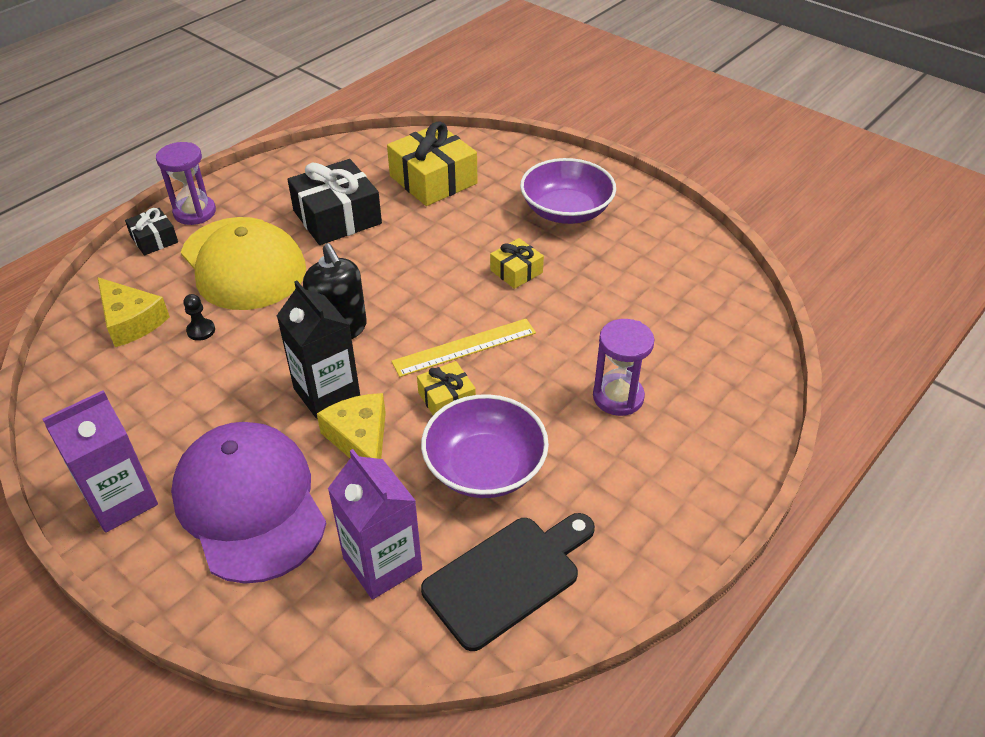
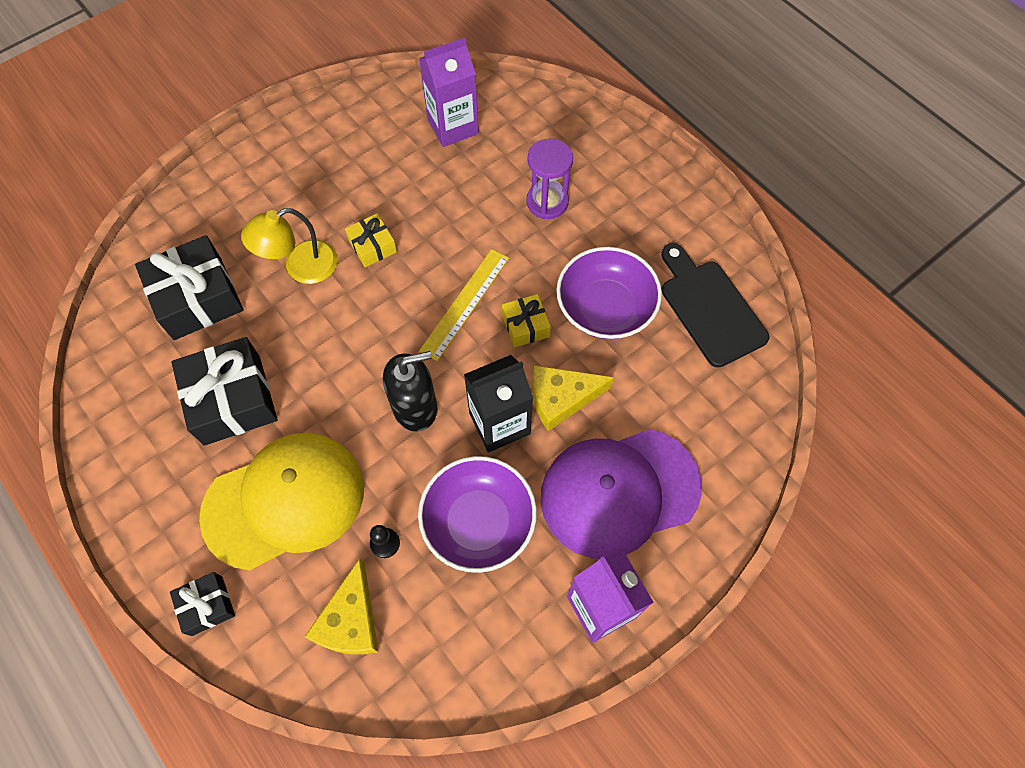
camera: 80 degrees left, 20 degrees up
(131, 321) = (350, 620): yellow cheese -> yellow cheese turned 135 degrees clockwise
(195, 212) = (168, 559): purple hourglass -> none
(382, 564) = (690, 392): purple carton -> purple carton (453, 126)
(433, 180) = (197, 298): yellow gift -> black gift
(464, 347) = (465, 303): yellow ruler -> yellow ruler turned 45 degrees clockwise
(479, 231) = (301, 267): none -> yellow lamp
(566, 211) = (294, 189): purple bowl -> purple bowl (478, 522)

